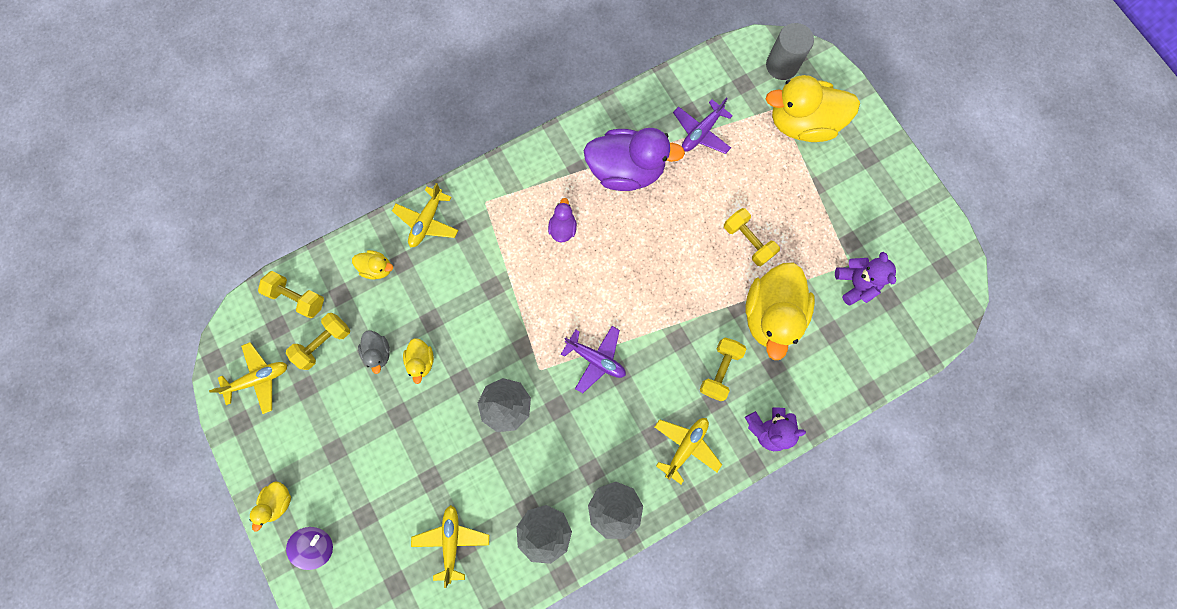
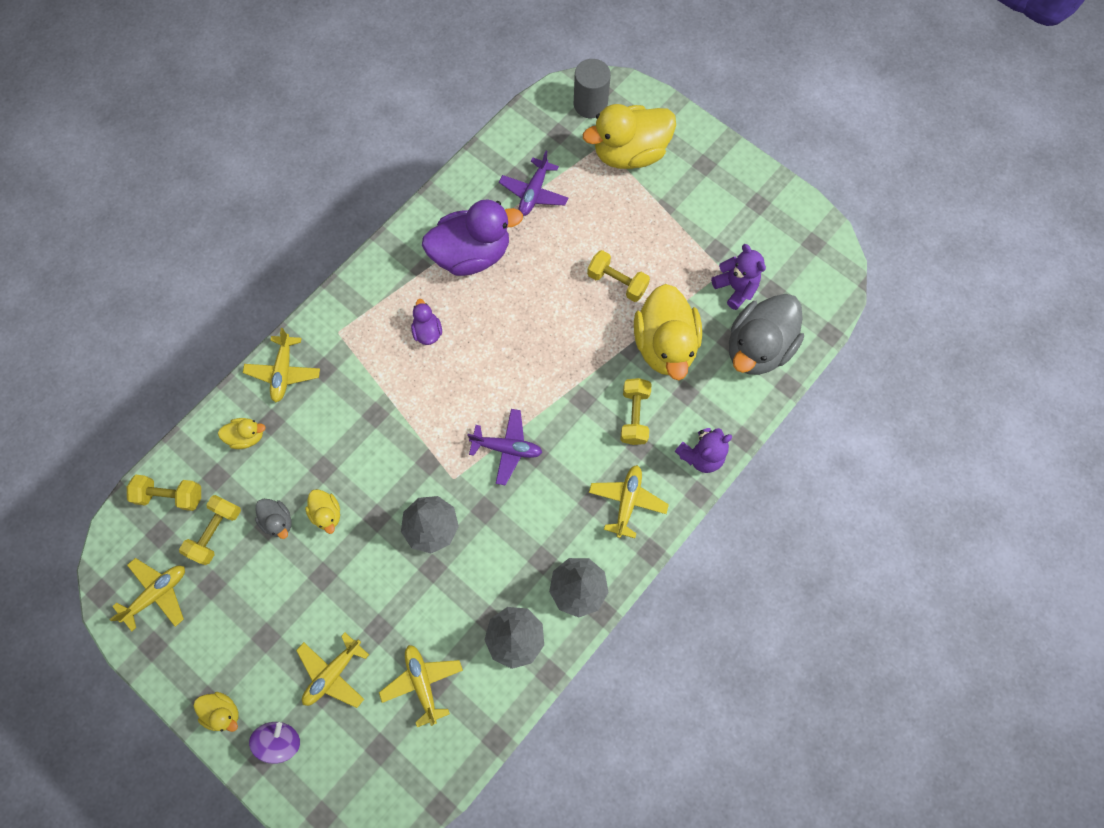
camera: 20 degrees left, 5 degrees down
(279, 501) = (223, 711): yellow duck -> yellow duck turned 60 degrees counterclockwise
(380, 503) = (333, 673): none -> yellow plane
(855, 347) = (757, 347): none -> grey duck

